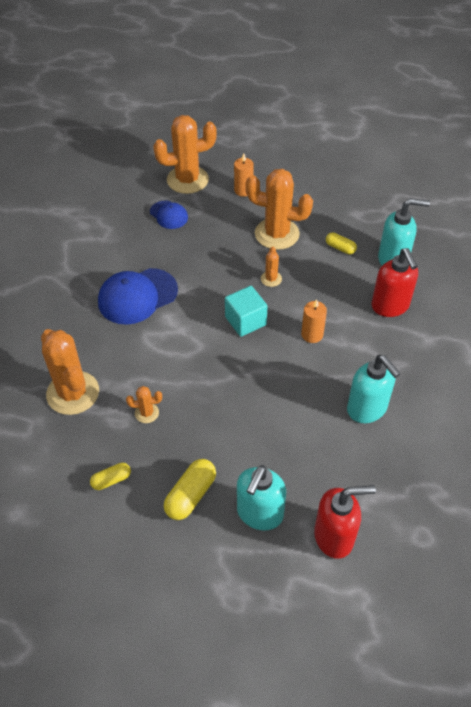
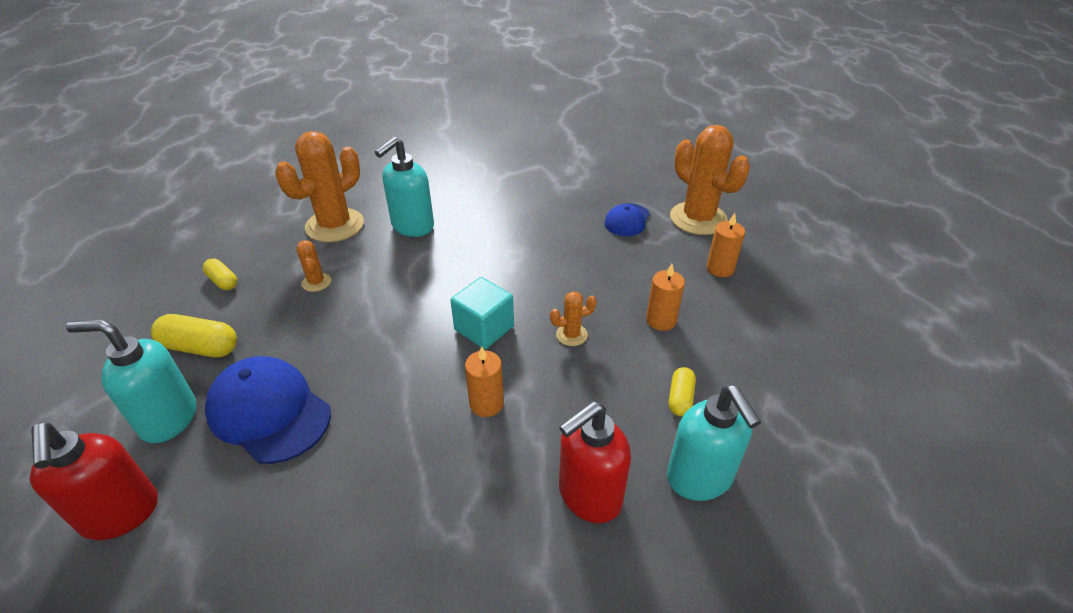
camera: 70 degrees right, 10 degrees down
(137, 296) = (485, 231): blue cap -> blue cap (269, 412)
(277, 234) = (661, 320): orange cactus -> orange candle
(367, 409) = (358, 507): turquoise soap dispenser -> turquoise soap dispenser (412, 226)

